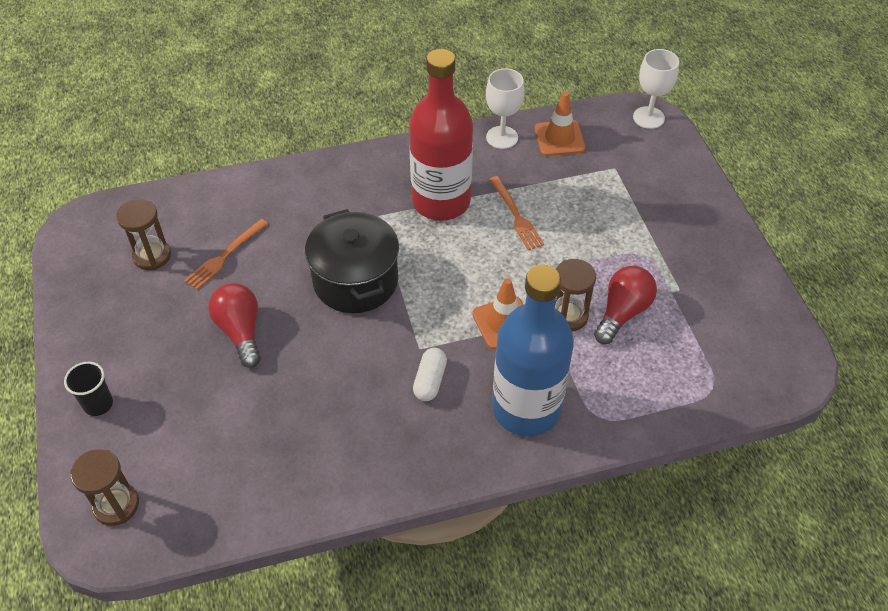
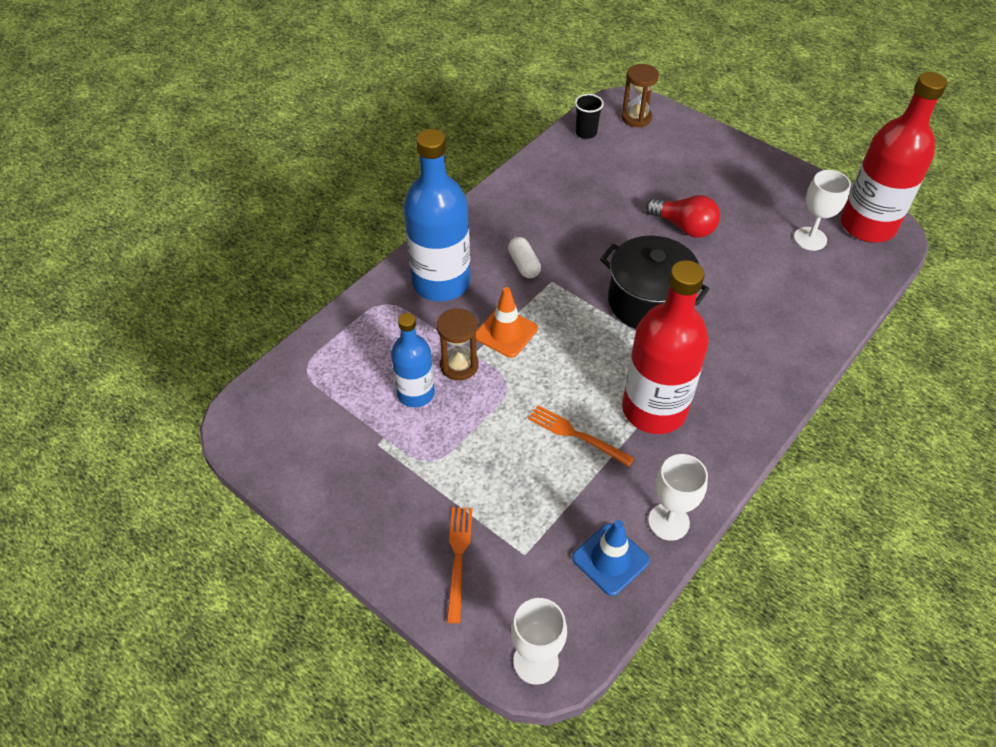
camera: 145 degrees right, 0 degrees up
(89, 239) = (867, 225): none -> red bottle
(98, 404) = (712, 149): black cup -> black cup (586, 133)
(152, 256) = (810, 239): brown hourglass -> white goblet
(225, 256) = (762, 266): orange fork -> orange fork (458, 558)
(559, 138) = (610, 559): orange traffic cone -> blue traffic cone
(622, 312) = (416, 393): red light bulb -> blue bottle

